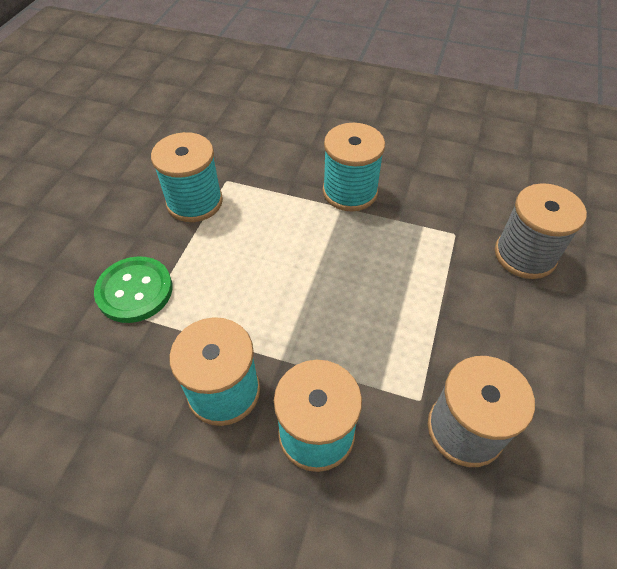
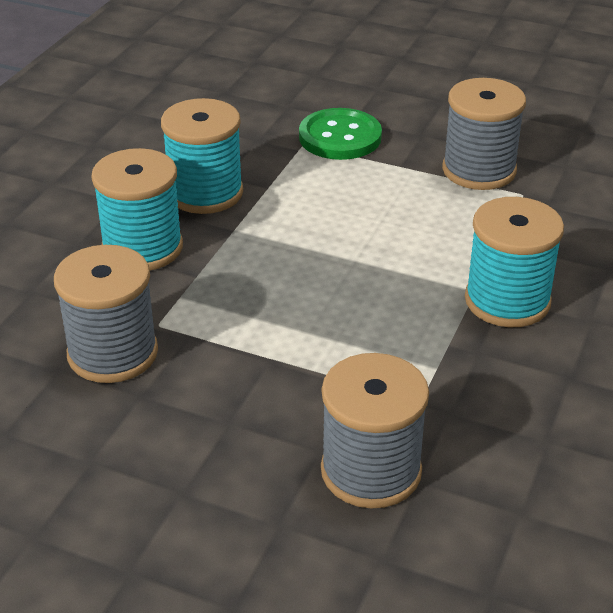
camera: 95 degrees right, 15 degrees down
(194, 202) = (479, 170): turquoise spool -> grey spool

